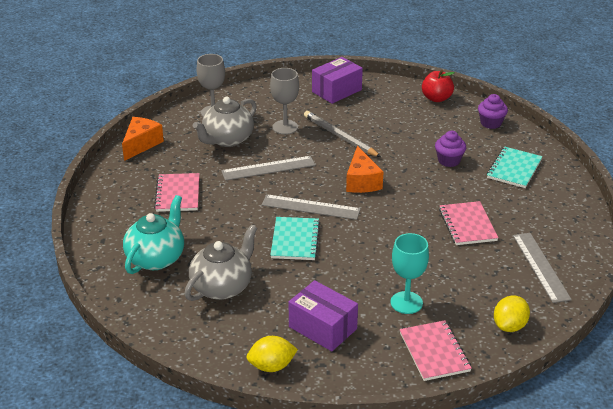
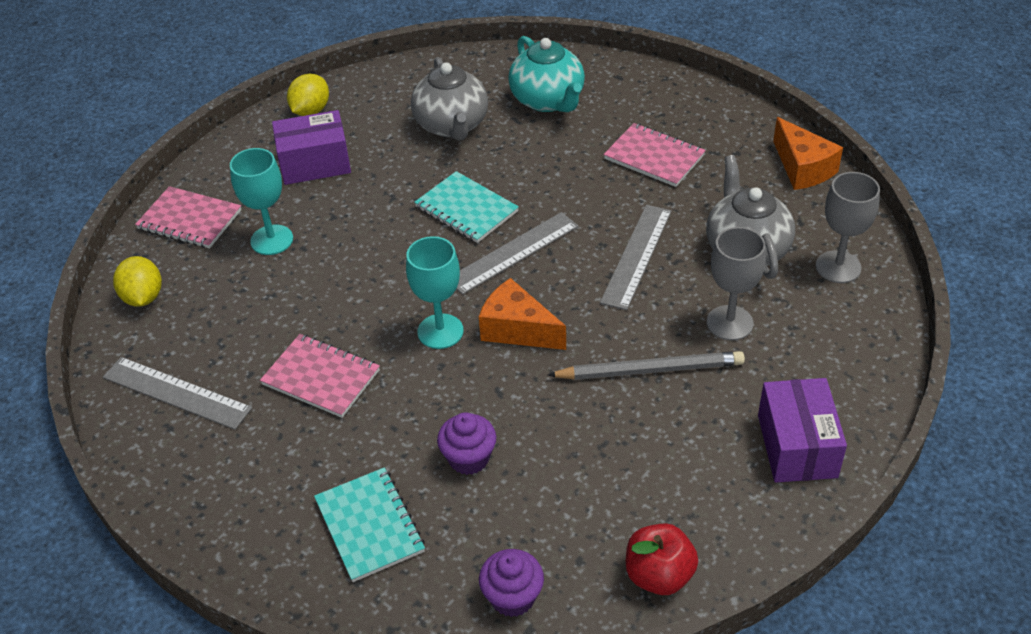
camera: 130 degrees right, 10 degrees up
(392, 203) = (440, 331): none -> turquoise goblet

